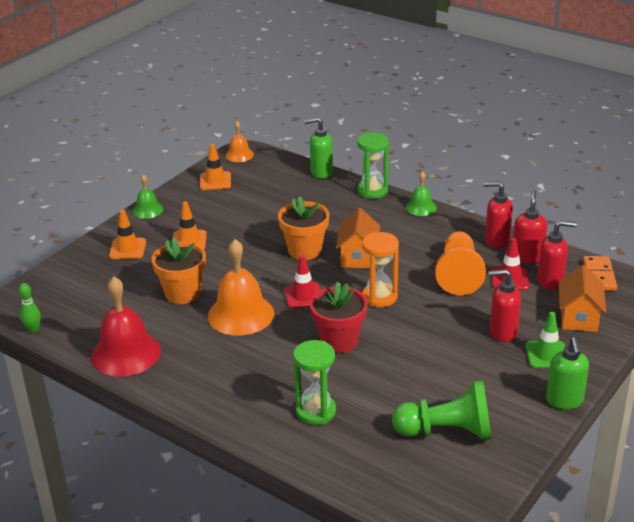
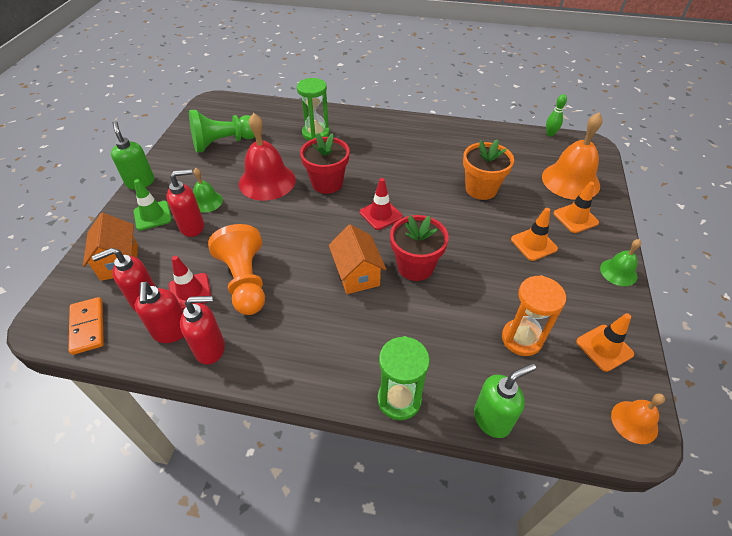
camera: 155 degrees right, 15 degrees up
(126, 353) = (470, 136): red bell -> red bell (267, 181)
(240, 314) = (418, 184): orange bell -> orange bell (570, 181)
(305, 250) = (415, 266): orange flower pot -> red flower pot
(379, 297) = (313, 232): orange hourglass -> orange hourglass (521, 339)
(421, 207) = (321, 384): green bell -> green bell (207, 201)

